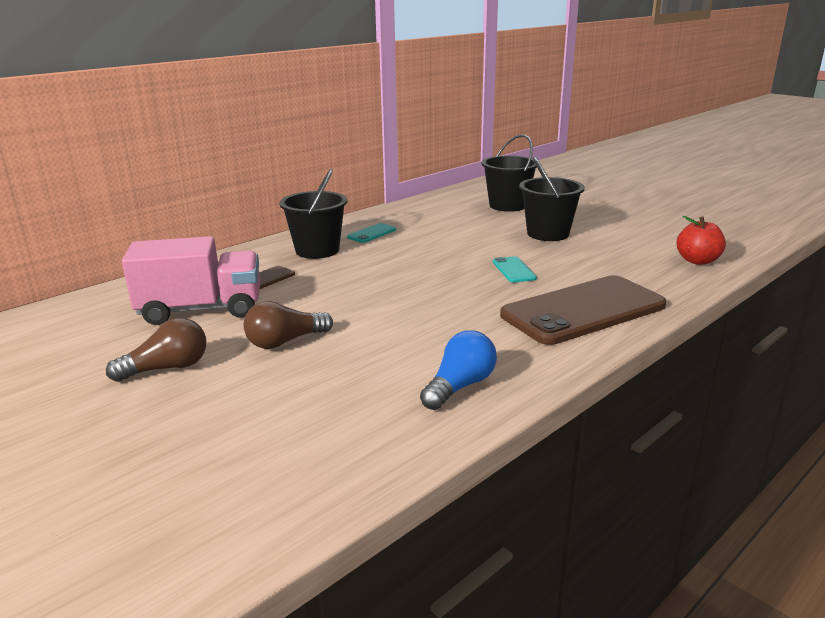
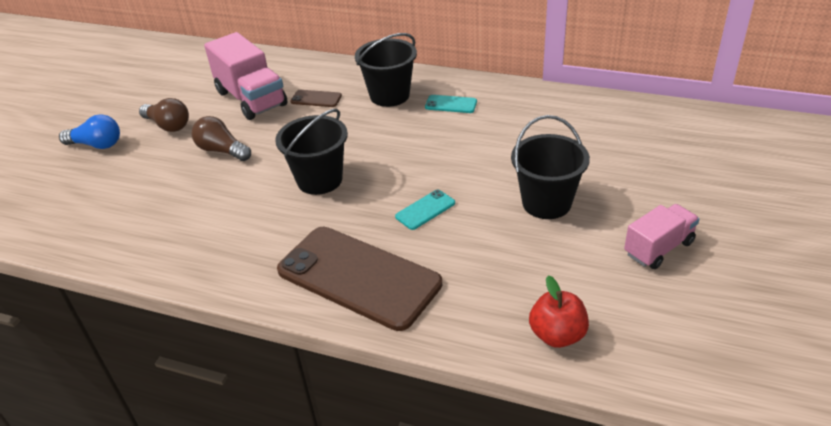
camera: 65 degrees right, 15 degrees up
(460, 386) = (191, 248): blue light bulb -> blue light bulb (97, 145)
(507, 205) = (613, 150): black bucket -> black bucket (319, 180)
(626, 219) = (658, 248): none -> pink truck

